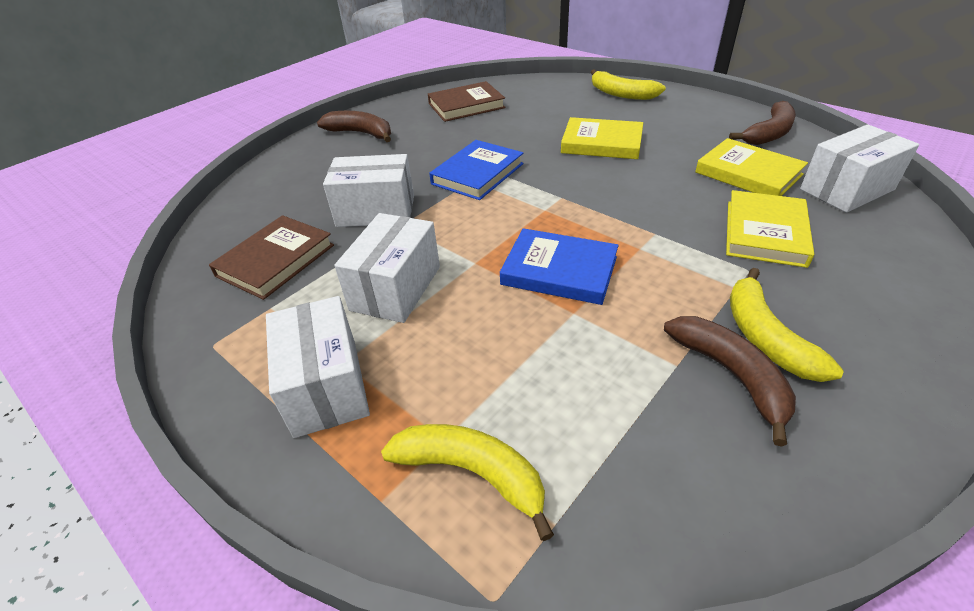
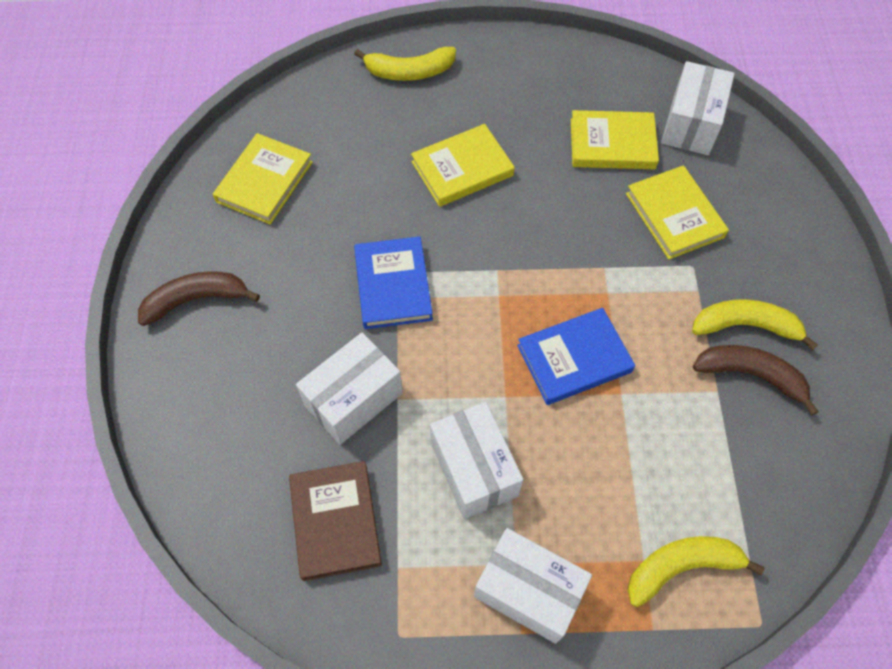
camera: 45 degrees left, 20 degrees up
(466, 106) = (264, 182): brown book -> yellow book
(766, 337) = (745, 326): yellow banana -> yellow banana turned 150 degrees clockwise
(768, 133) = (587, 73): brown banana -> none

